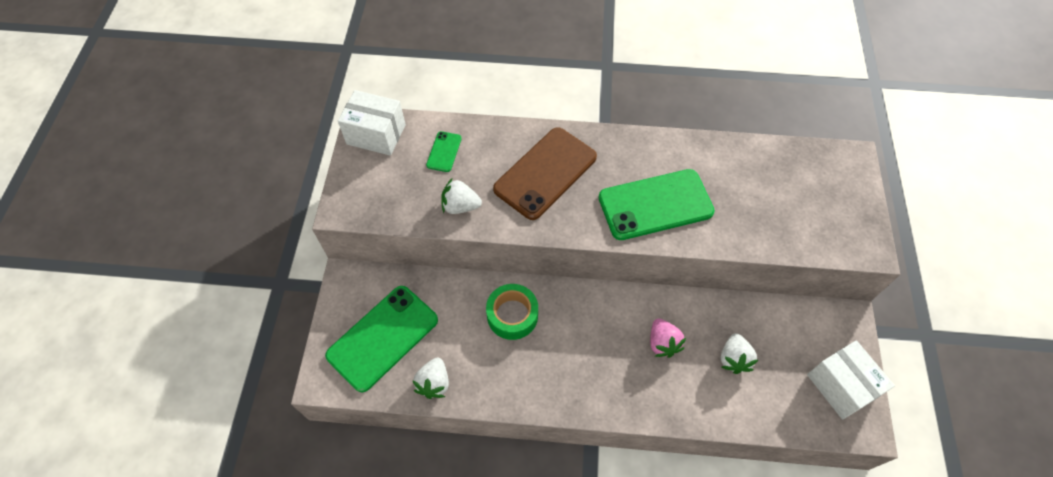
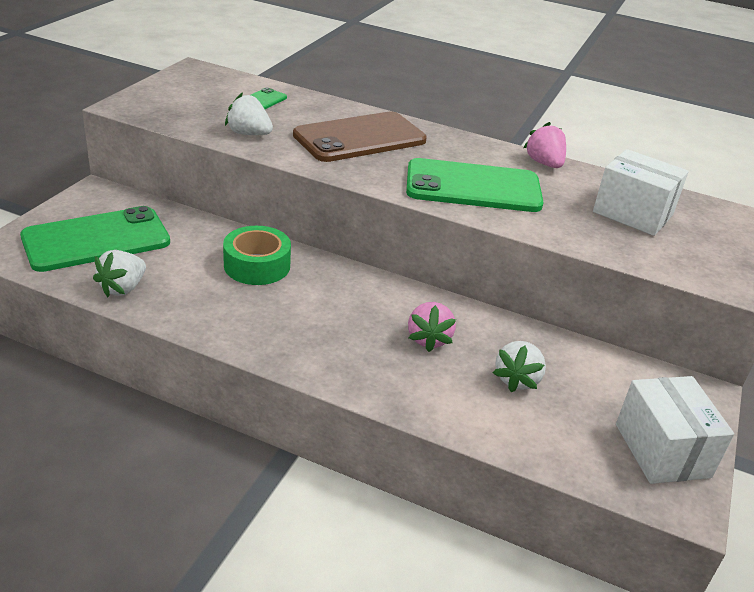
camera: 15 degrees right, 25 degrees down
(376, 134) = (201, 76): white box -> white box (632, 213)
(693, 147) = (544, 163): none -> pink strawberry

